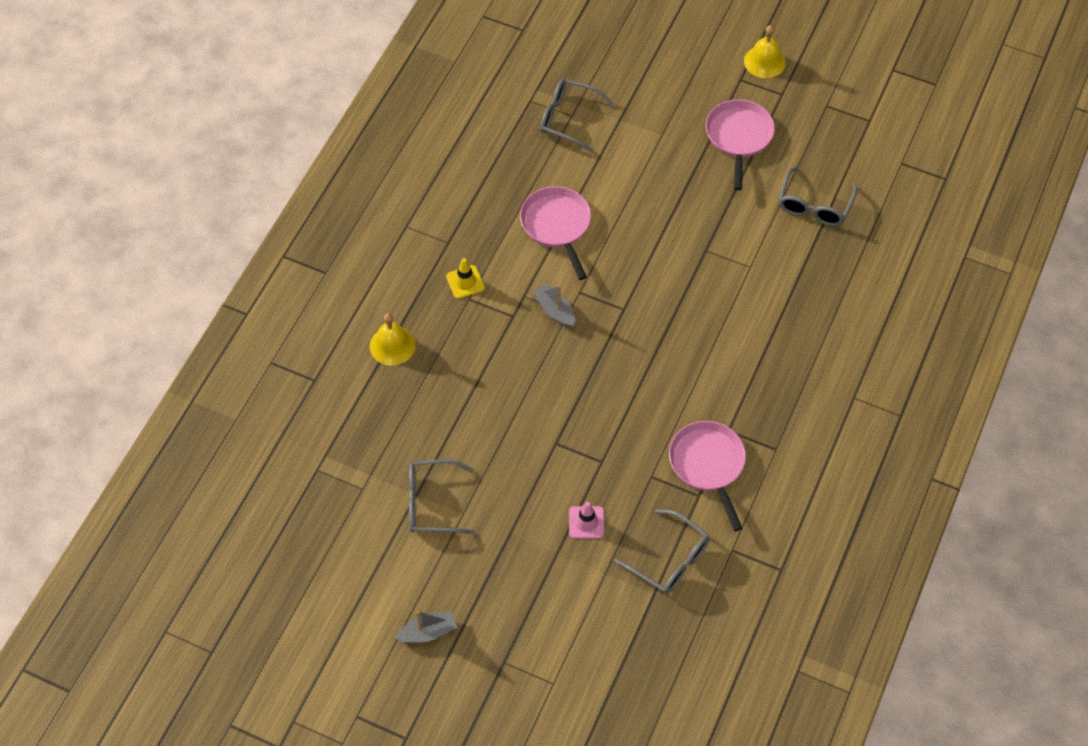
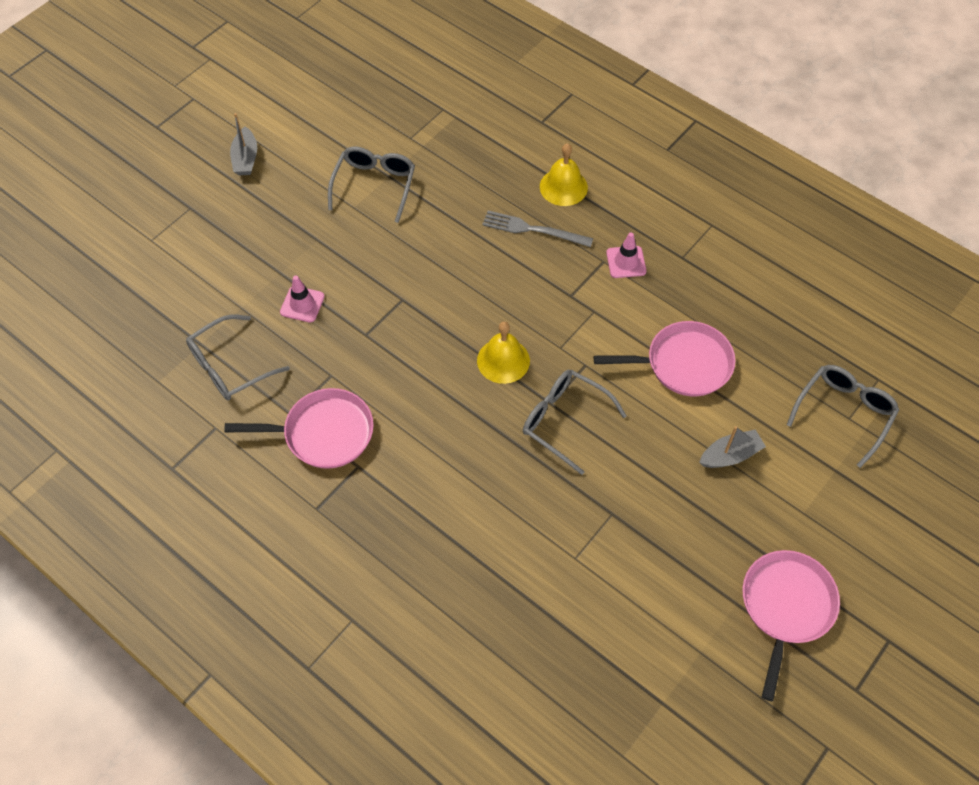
camera: 105 degrees right, 0 degrees up
(449, 359) = (533, 229): none -> grey fork
(465, 282) = (626, 262): yellow traffic cone -> pink traffic cone
(554, 310) = (567, 335): grey boat -> grey boat (730, 455)
(739, 137) = (786, 607): pink pan -> pink pan turned 90 degrees counterclockwise
(764, 61) = (920, 684): yellow bell -> yellow bell (503, 360)
(814, 205) = (653, 669): grey glasses -> grey glasses (564, 421)

